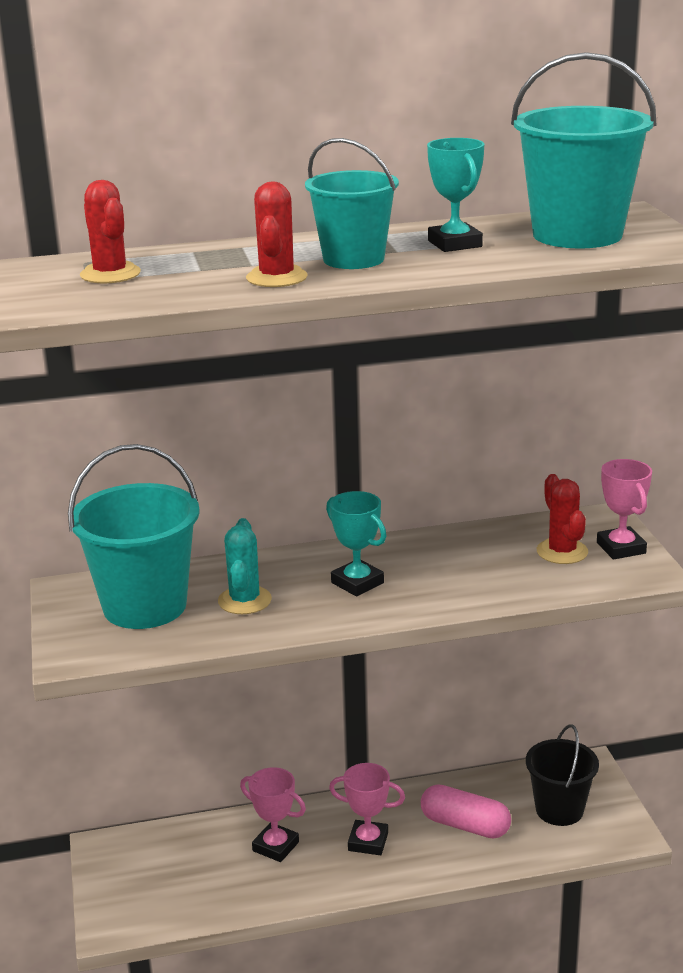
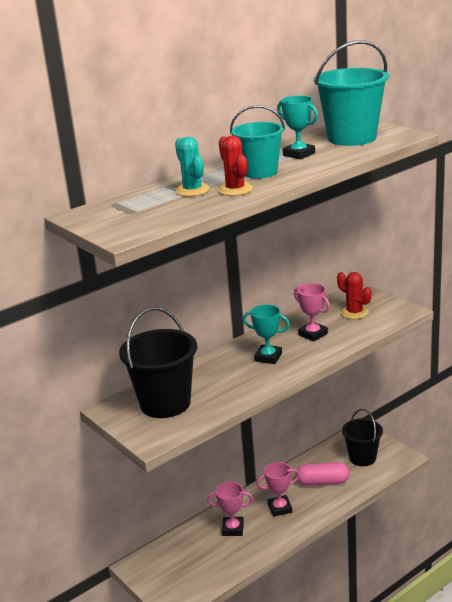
camera: 25 degrees left, 0 degrees up
(110, 274) = (138, 207): red cactus -> none
(145, 606) = (165, 403): turquoise bucket -> black bucket
(244, 600) = (218, 384): turquoise cactus -> turquoise cactus (192, 190)
(621, 548) = (380, 303): pink trophy -> pink trophy (313, 334)

